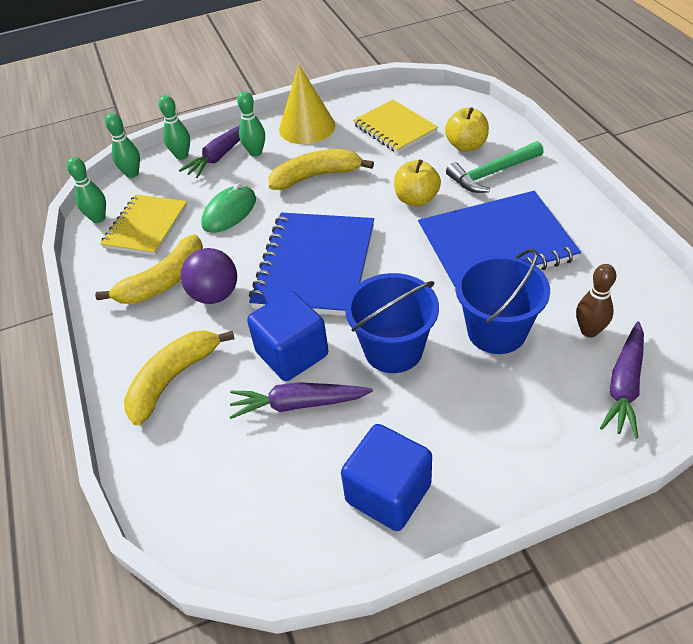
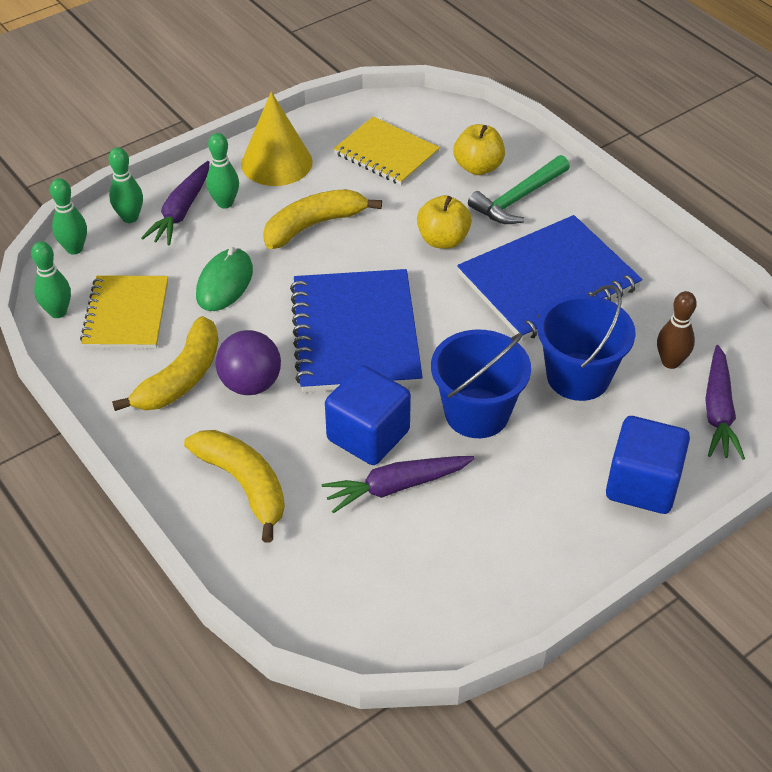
camera: 20 degrees left, 0 degrees up
(173, 379) = (244, 484): yellow banana -> yellow banana turned 120 degrees clockwise
(388, 493) = (522, 556): blue cube -> blue cube (642, 485)

